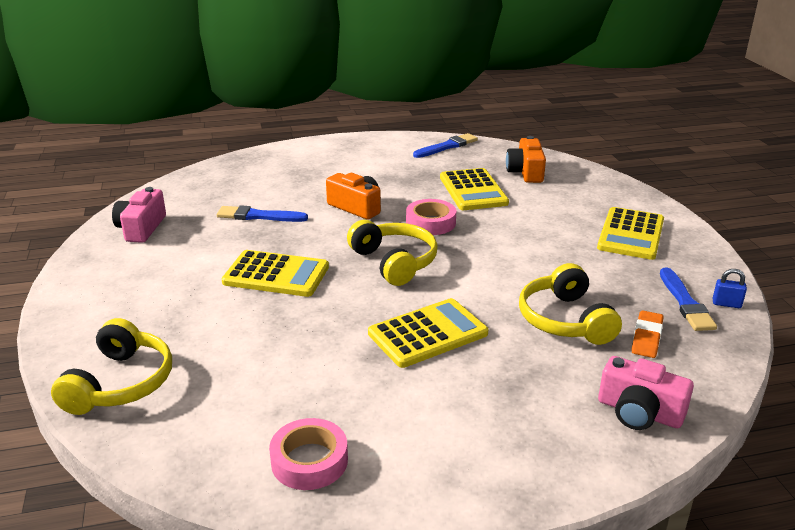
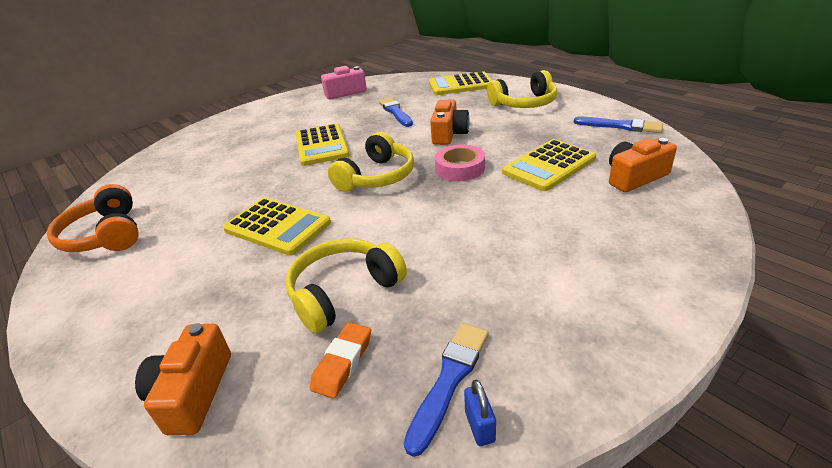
camera: 65 degrees right, 5 degrees up
(120, 383) = (176, 152): yellow headphones -> yellow headphones (524, 103)
(309, 461) = (106, 235): pink tape -> orange headphones
(631, 234) = (581, 287): yellow calculator -> yellow calculator (460, 85)
(639, 412) = (193, 392): pink camera -> orange camera
(646, 338) = (342, 362): orange eraser -> orange eraser turned 60 degrees counterclockwise
(685, 303) = (449, 380): blue brush -> blue brush turned 150 degrees clockwise

